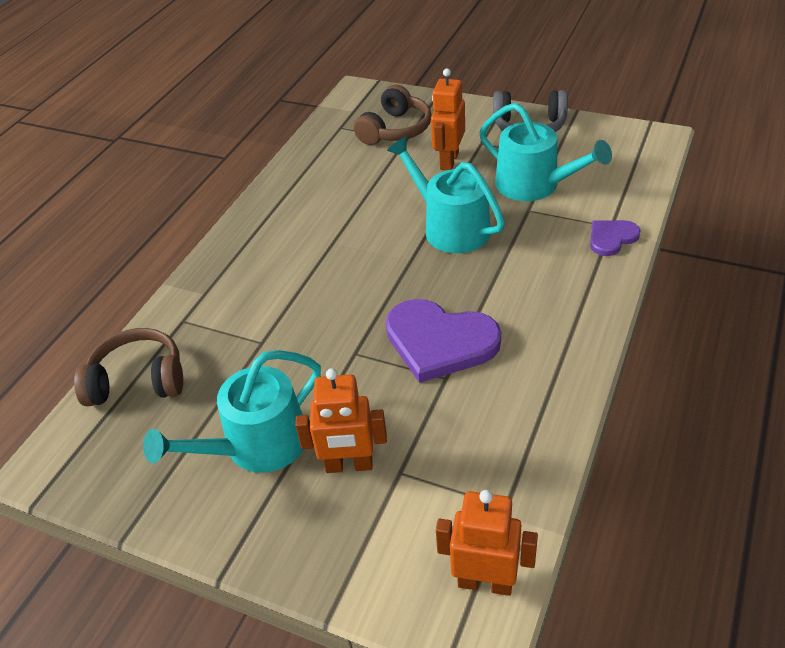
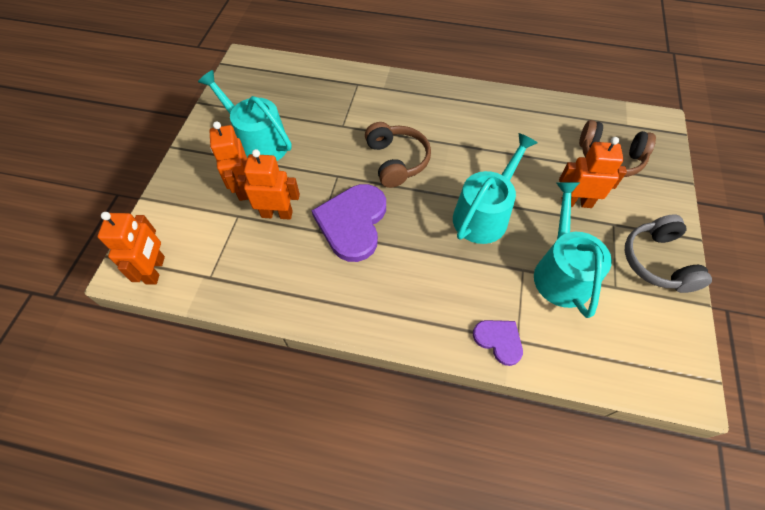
camera: 75 degrees right, 15 degrees up
(138, 380) = (306, 78): brown headphones -> brown headphones (396, 161)
(407, 423) = (277, 214): none -> orange robot
(534, 185) = (561, 272): turquoise watering can -> turquoise watering can turned 150 degrees clockwise

